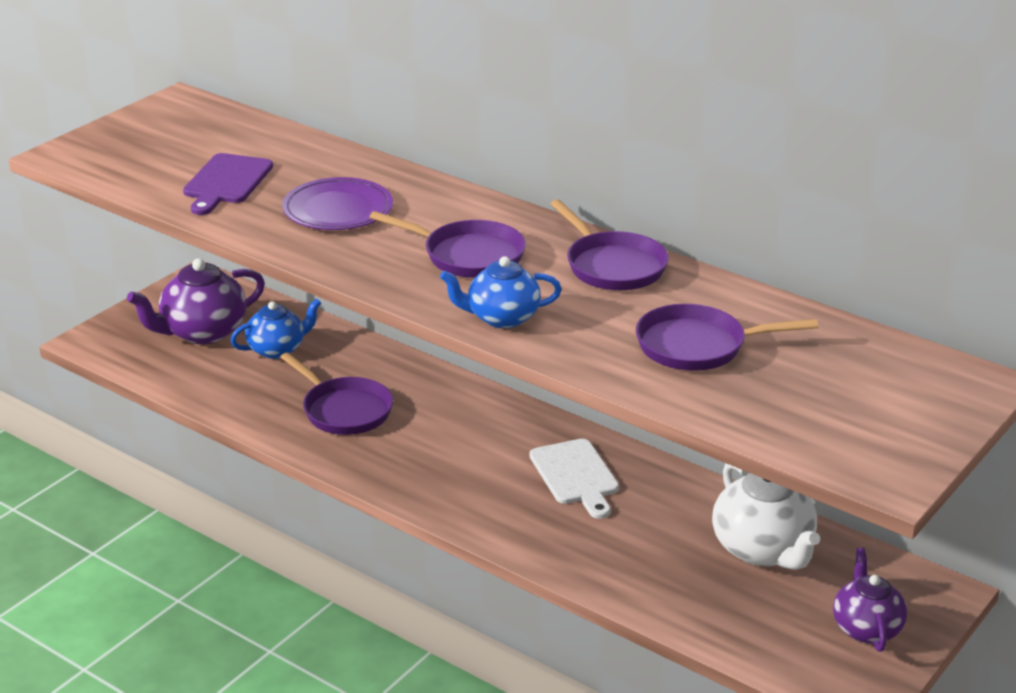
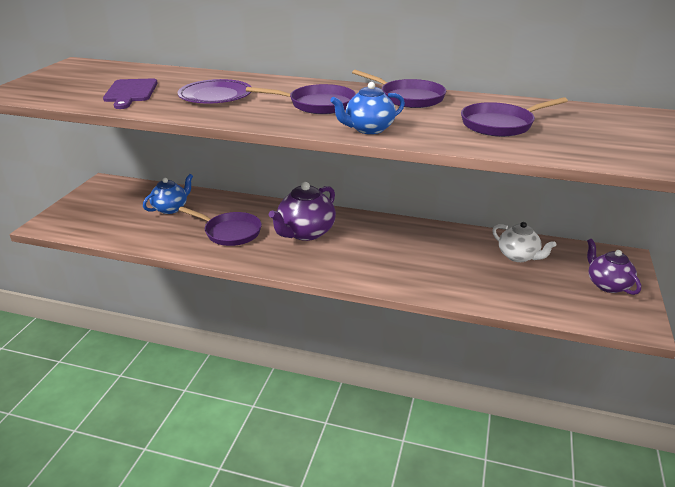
camera: 20 degrees left, 0 degrees up
(202, 332) = (118, 208): purple teapot -> purple teapot (305, 233)
(575, 475) = (388, 240): white cutting board -> none
(763, 550) = (518, 256): white teapot -> white teapot, size x0.66

